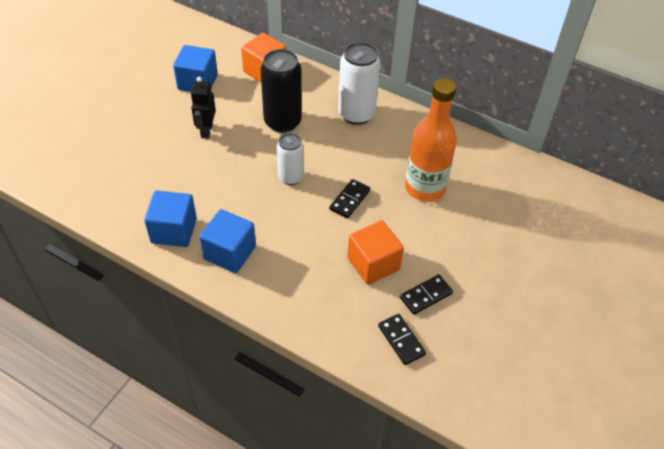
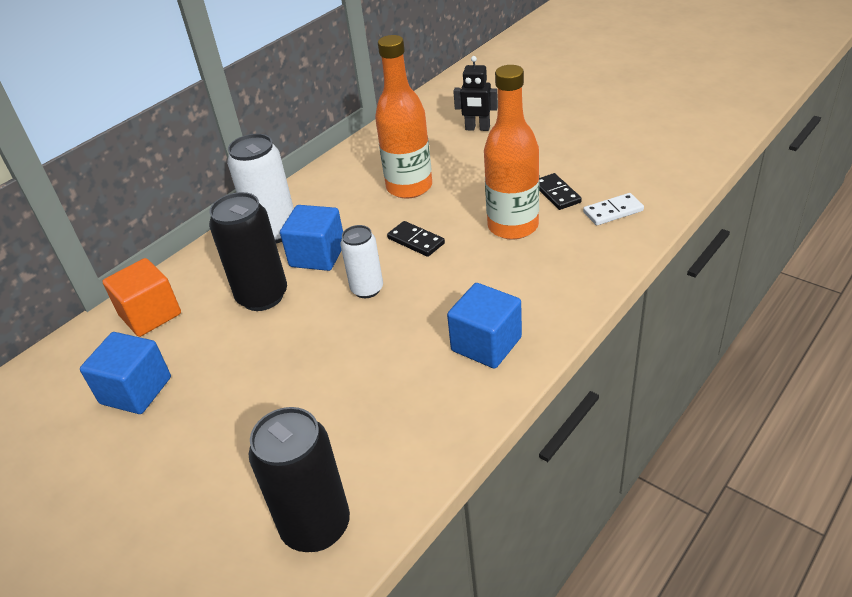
camera: 75 degrees left, 10 degrees down
(88, 182) = (316, 526): none -> black can
(174, 231) = (440, 404): blue cube -> blue cube (317, 255)
(206, 130) = (249, 376): black robot -> black robot (477, 128)
(373, 264) = (513, 226): orange cube -> orange bottle
(401, 340) = (613, 211): black domino -> white domino

